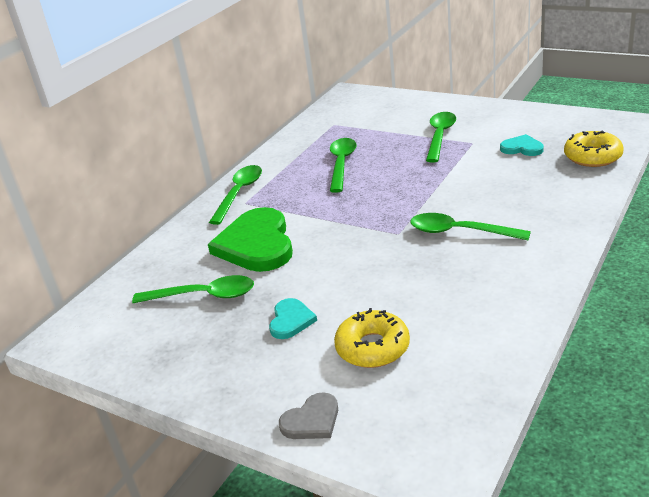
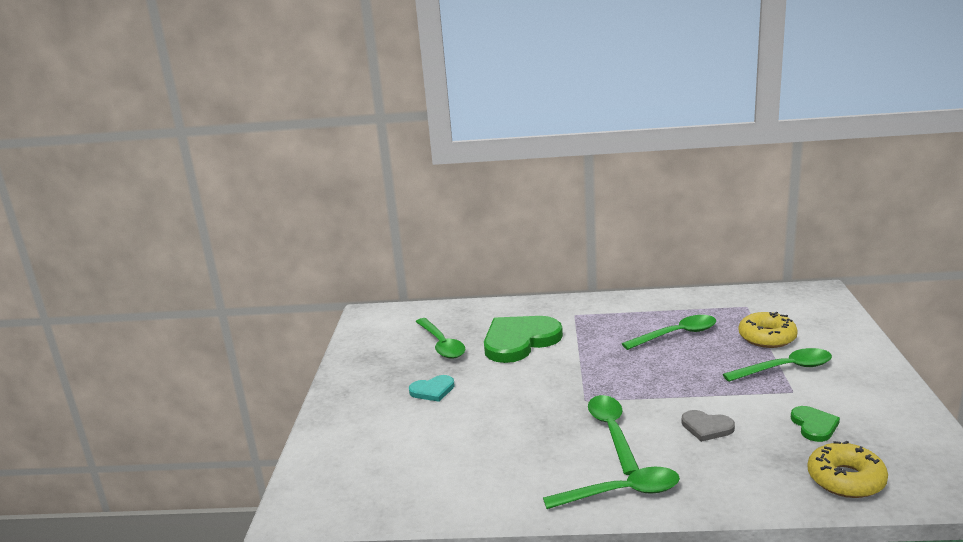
camera: 60 degrees right, 10 degrees down
(239, 193) = (586, 307): green spoon -> green spoon (622, 493)
(312, 420) = (328, 437): grey heart -> grey heart (706, 427)
(372, 347) = (419, 437): yellow donut -> yellow donut (767, 337)
(522, 148) = (814, 425): turquoise heart -> green heart

